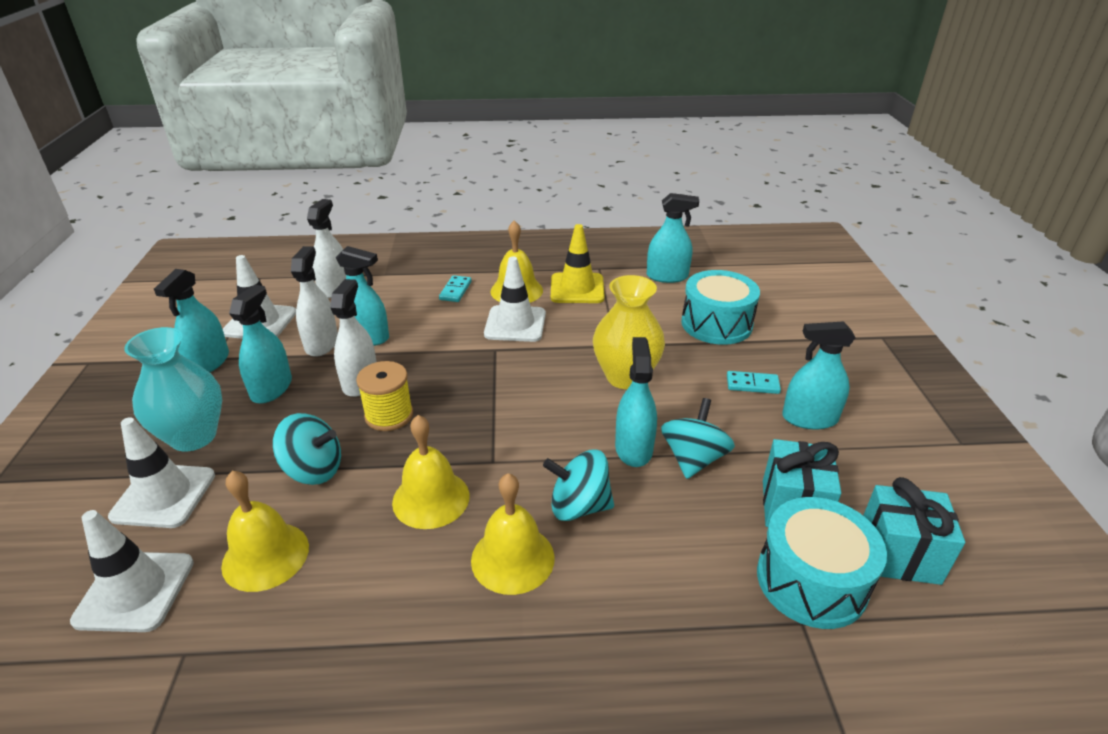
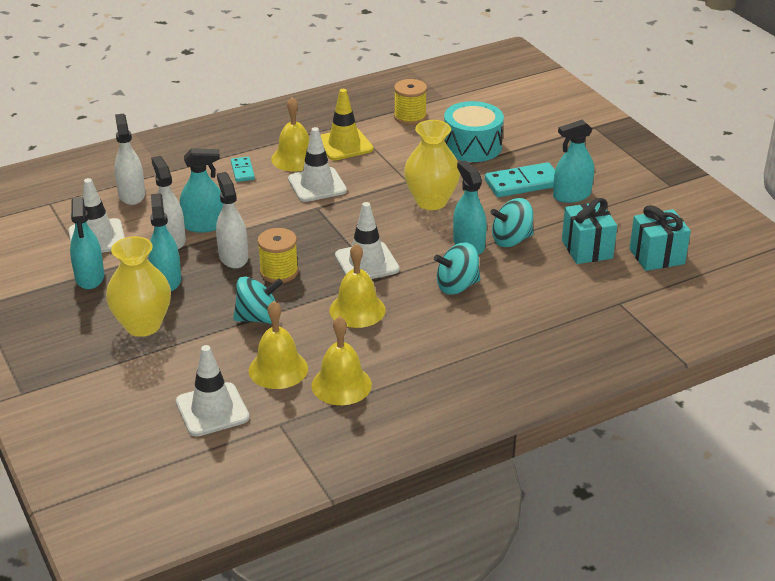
camera: 25 degrees left, 0 degrees up
(164, 496) = (166, 362): white traffic cone -> white traffic cone (366, 262)
(193, 436) = (143, 325): turquoise vase -> yellow vase
(512, 558) = (437, 323): yellow bell -> yellow bell (341, 385)
(667, 276) = (410, 117): turquoise spray bottle -> yellow spool
(693, 459) = (511, 240): turquoise spinning top -> turquoise spinning top turned 105 degrees counterclockwise
(752, 384) = (523, 183): turquoise domino -> turquoise domino, size x1.81
(811, 580) = (615, 283): turquoise drum -> none

